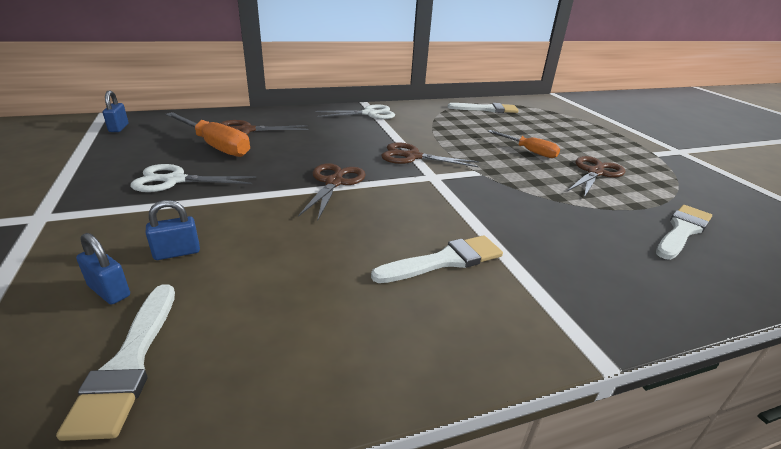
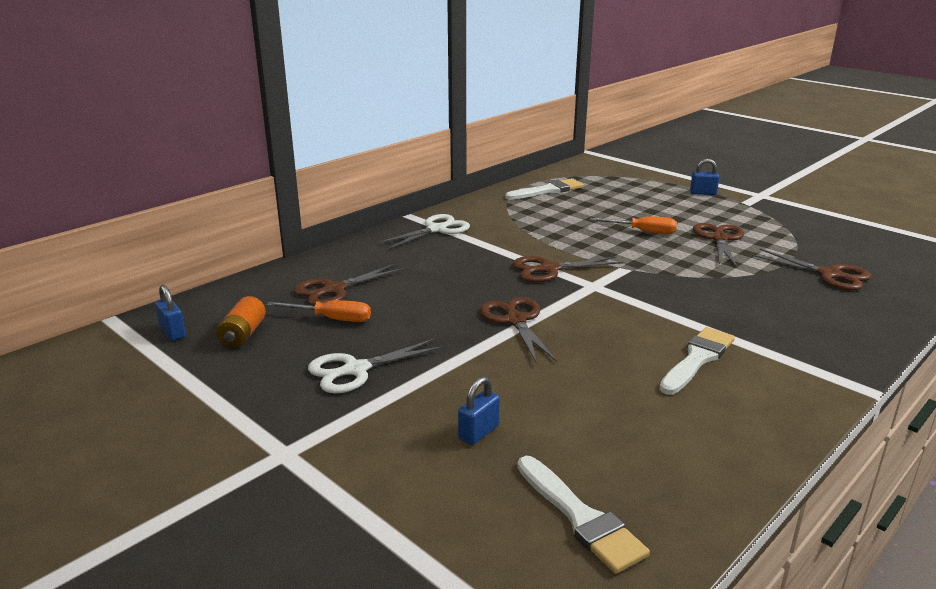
camera: 25 degrees left, 5 degrees down
(109, 291) = (476, 482): blue padlock -> blue padlock (703, 193)
(151, 140) = (243, 334): none -> orange battery
(215, 146) = (332, 319): orange screwdriver -> orange screwdriver, size x0.64
(682, 230) = (829, 275): white brush -> brown scissors

